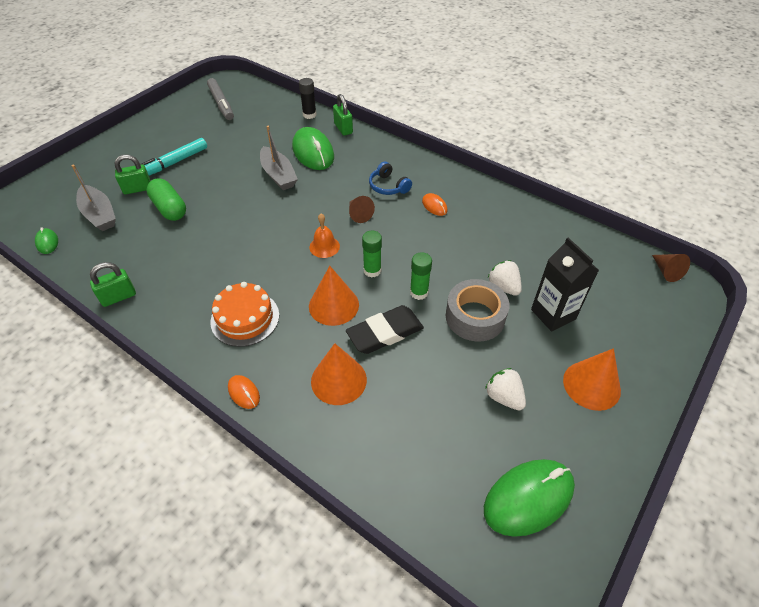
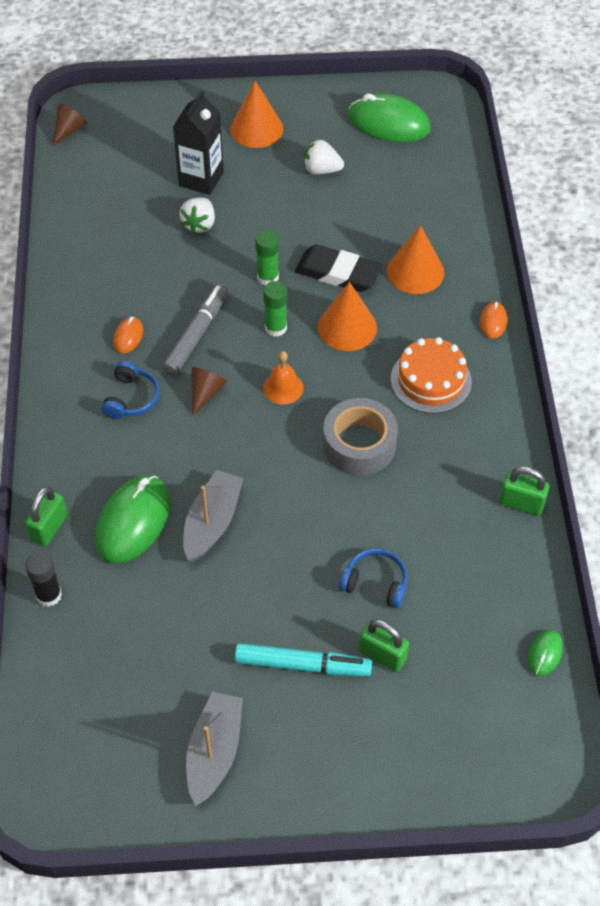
camera: 130 degrees left, 5 degrees up
(99, 214) = (458, 649): grey boat -> grey boat (214, 752)
(170, 208) = (375, 583): green capsule -> blue headphones
(221, 104) = (118, 743): grey marker -> grey marker (197, 334)
(475, 317) = (257, 225): grey tape -> grey tape (359, 444)
(504, 397) = (321, 170): white strawberry -> white strawberry turned 90 degrees clockwise

